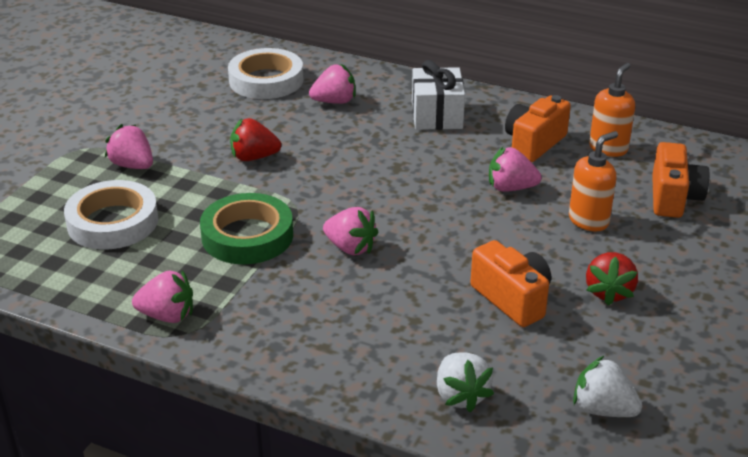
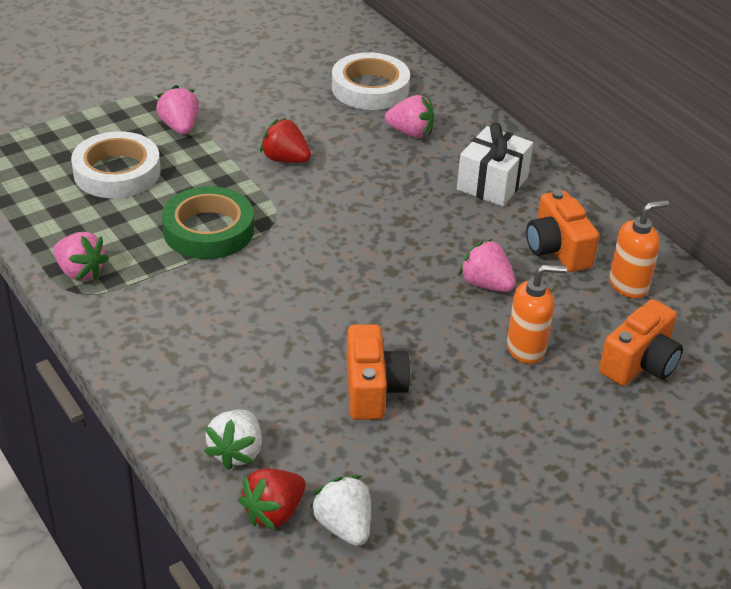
camera: 30 degrees right, 5 degrees up
(350, 248) = (282, 278): pink strawberry -> none
(533, 143) = (557, 249): orange camera -> orange camera turned 90 degrees counterclockwise
(609, 292) = (469, 425): red strawberry -> red strawberry (274, 512)

